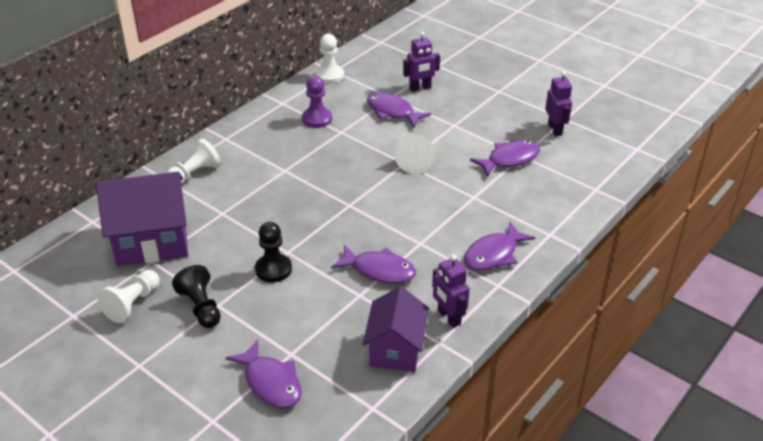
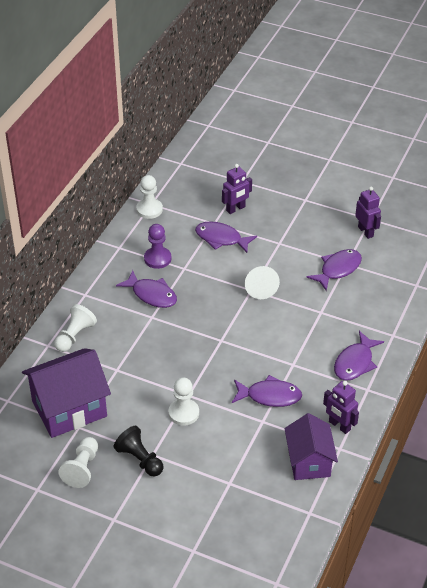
camera: 15 degrees left, 5 degrees up
(271, 382) = (224, 510): purple fish -> purple fish (152, 295)
(273, 269) = (183, 413): black pawn -> white pawn

